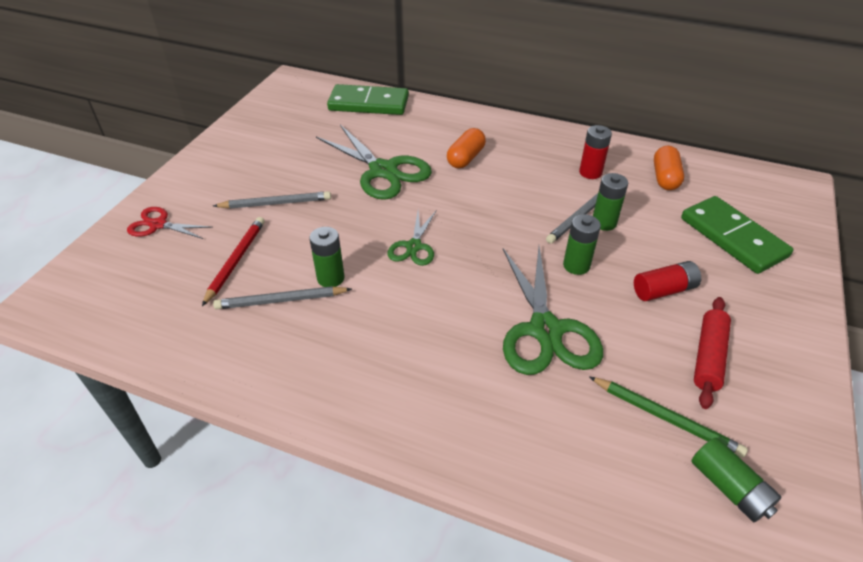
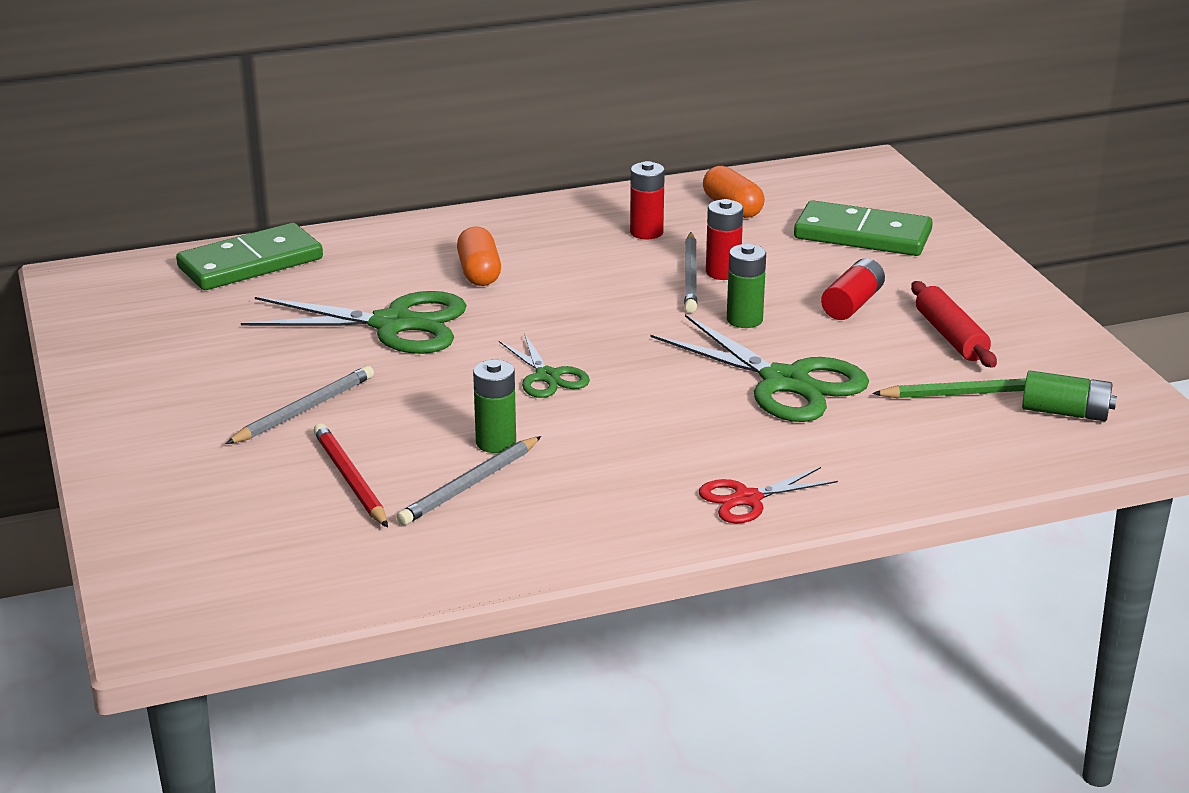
camera: 40 degrees left, 15 degrees down
(158, 225) = (175, 495): red scissors -> red scissors (747, 499)
(604, 222) = (723, 272): green battery -> red battery

